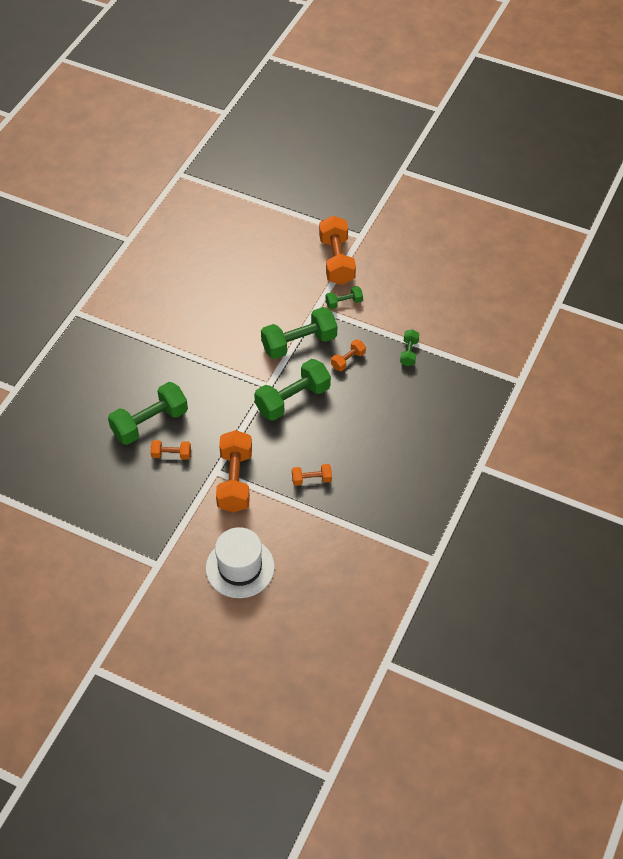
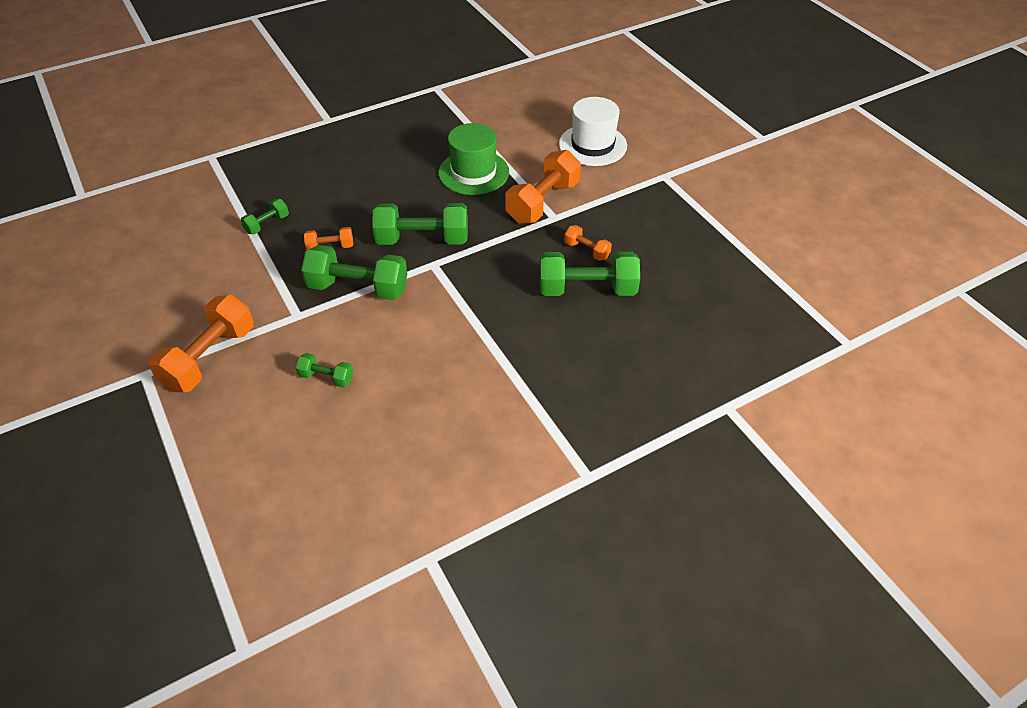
camera: 145 degrees left, 5 degrees down
(311, 479) = (473, 172): orange dumbbell -> green hat
(344, 303) = (264, 305): green dumbbell -> green dumbbell (326, 377)

